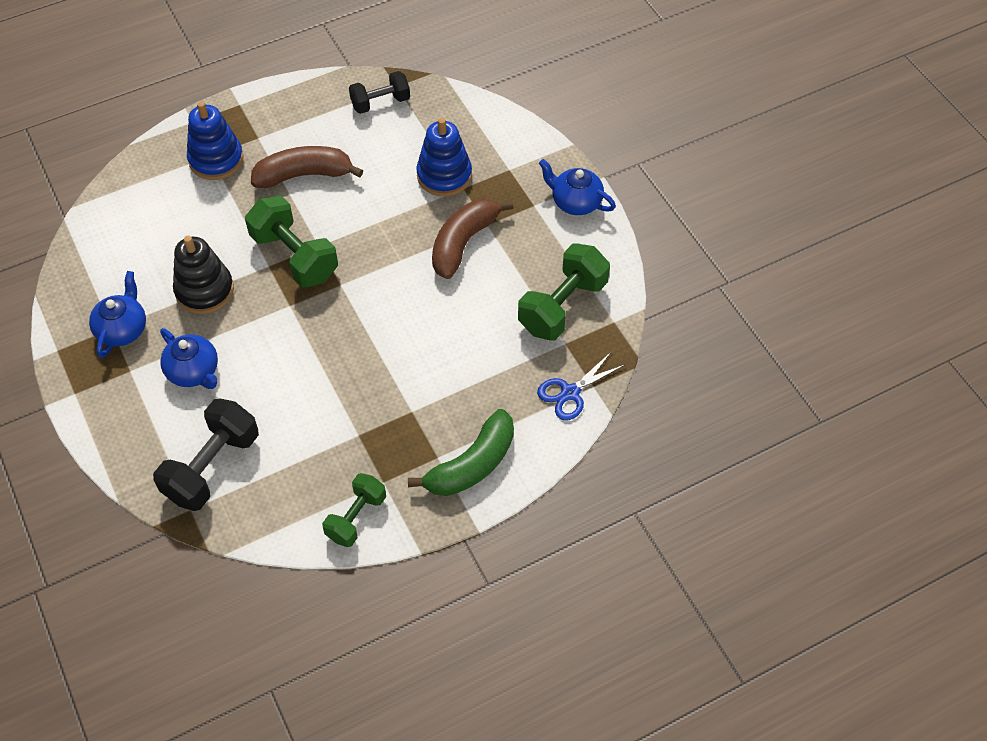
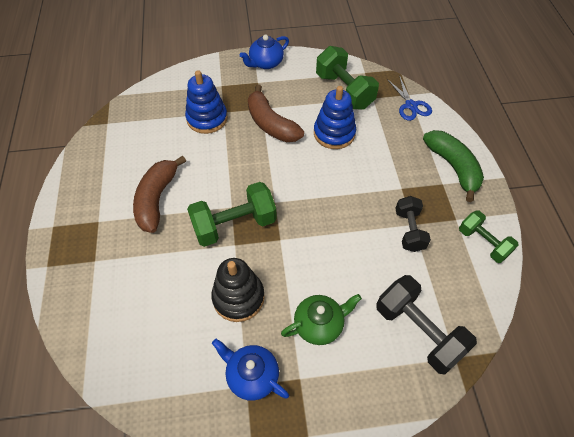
camera: 70 degrees left, 0 degrees up
(194, 371) = (319, 324): blue teapot -> green teapot
(216, 159) = (102, 257): blue stacking toy -> blue stacking toy (334, 133)
(380, 102) = (116, 136): black dumbbell -> black dumbbell (409, 230)

